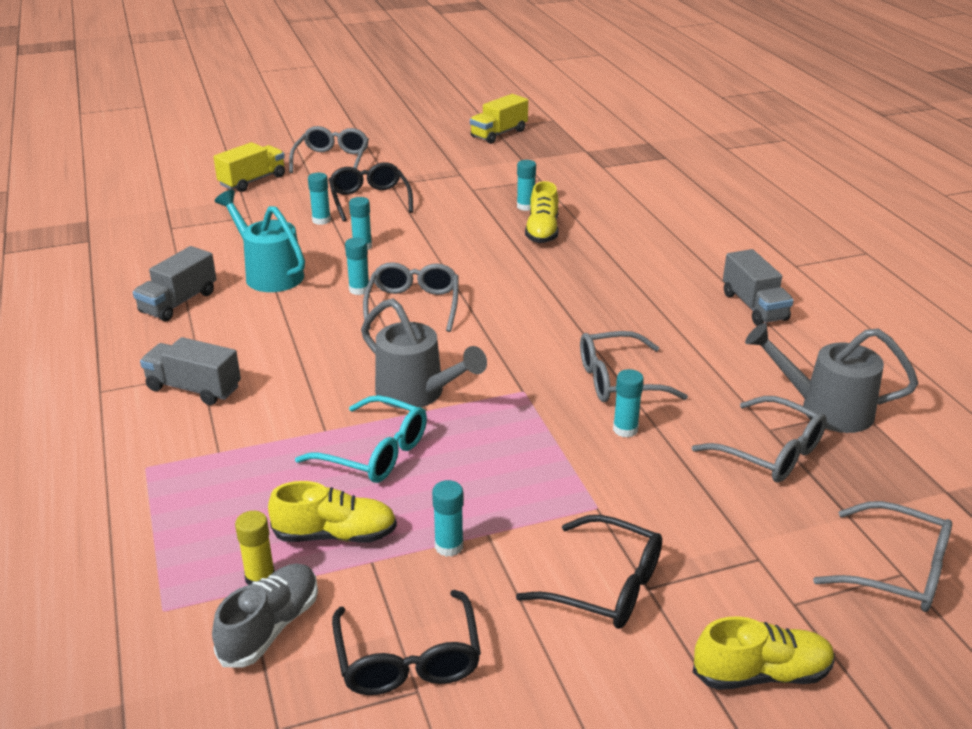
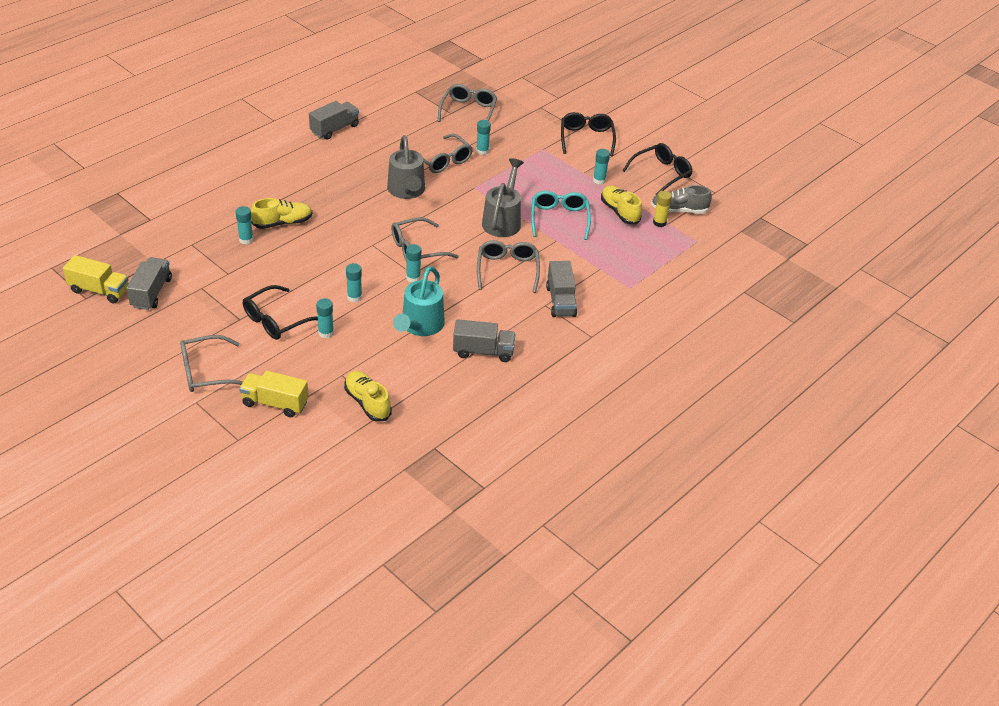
camera: 120 degrees left, 10 degrees up
(474, 153) = (151, 293): none -> grey truck
(761, 674) = (598, 101): yellow shoe -> yellow shoe (367, 403)
(824, 409) = (422, 100): grey watering can -> grey watering can (407, 191)
(896, 571) = (521, 78): grey glasses -> grey glasses (507, 270)

